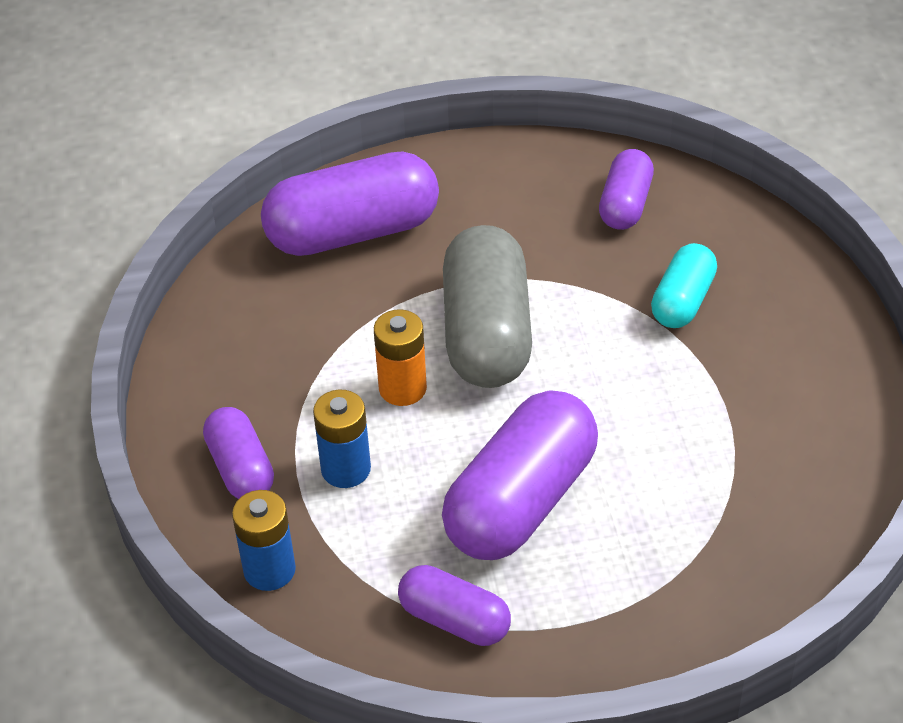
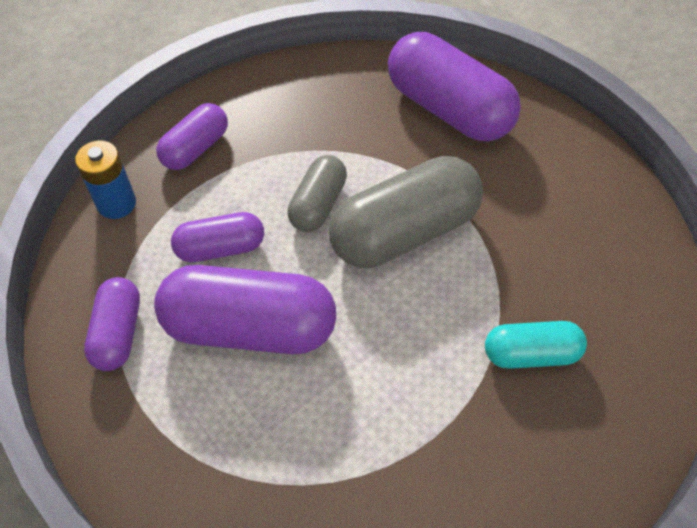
camera: 60 degrees right, 10 degrees up
(346, 469) = (225, 205): blue battery -> none
(402, 388) = (318, 204): orange battery -> grey capsule
(625, 205) = (609, 265): purple capsule -> purple capsule (220, 248)

